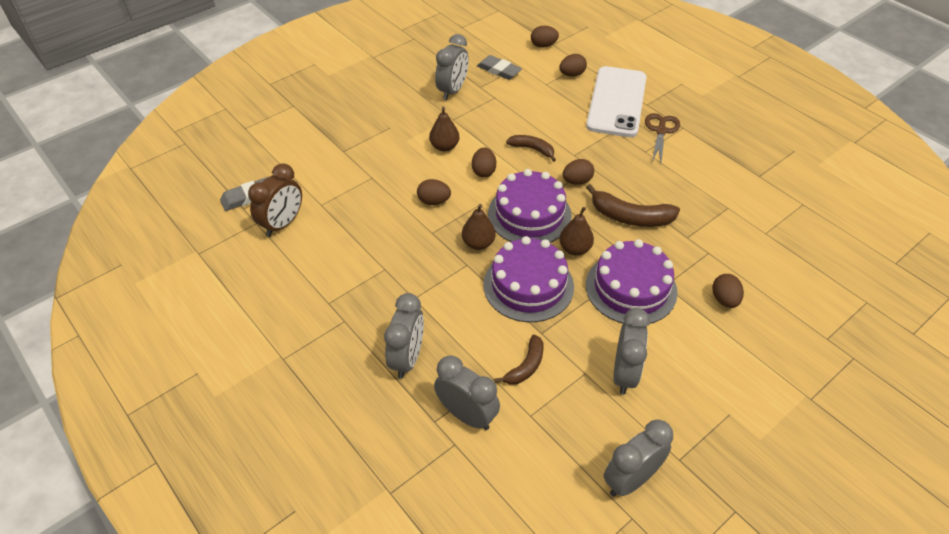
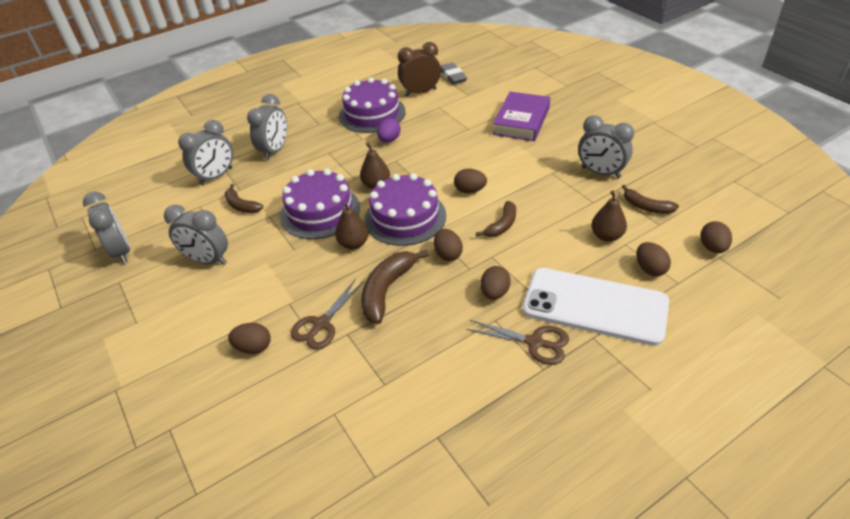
camera: 100 degrees right, 5 degrees down
(282, 224) = (420, 92): brown clock -> brown clock turned 120 degrees clockwise
(361, 138) = (521, 121): none -> purple book
(389, 242) = (389, 140): none -> purple egg
(407, 358) = (275, 150): grey clock -> grey clock turned 90 degrees counterclockwise
(434, 201) = (433, 161): brown egg -> brown egg (495, 293)
(444, 147) = (508, 167): brown pear -> brown pear (606, 236)
(499, 70) = (646, 207): grey eraser -> brown banana
(631, 288) = (294, 277): purple cake -> purple cake (372, 114)
(683, 256) = (321, 324): none -> brown scissors

